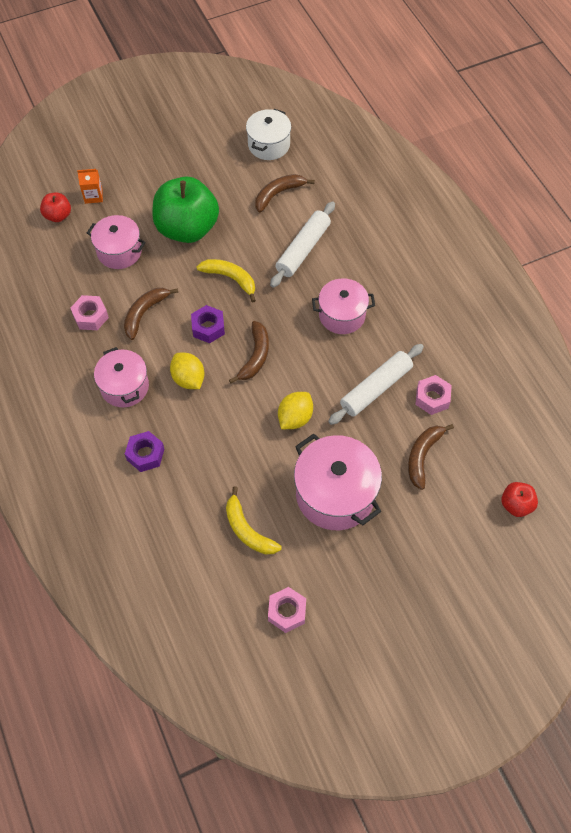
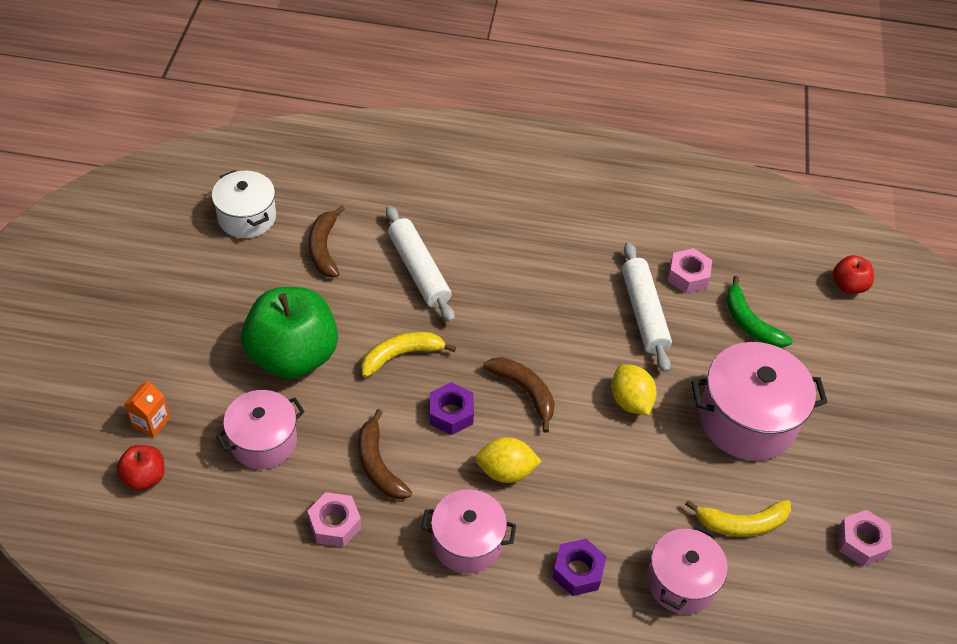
camera: 60 degrees left, 10 degrees down
(342, 315) = (532, 288): pink pot -> pink pot (681, 582)
(423, 456) = (749, 322): brown banana -> green banana

